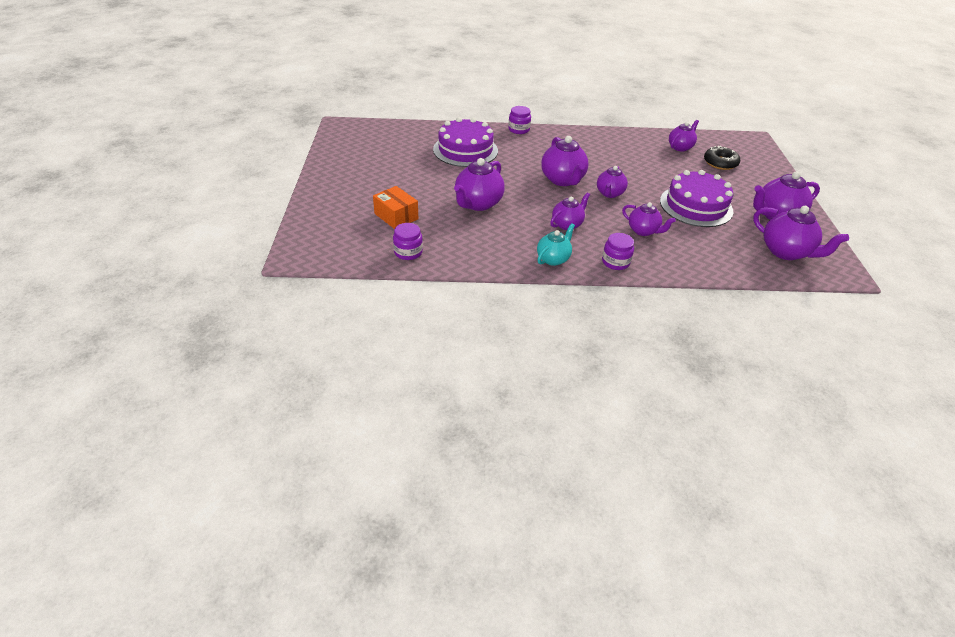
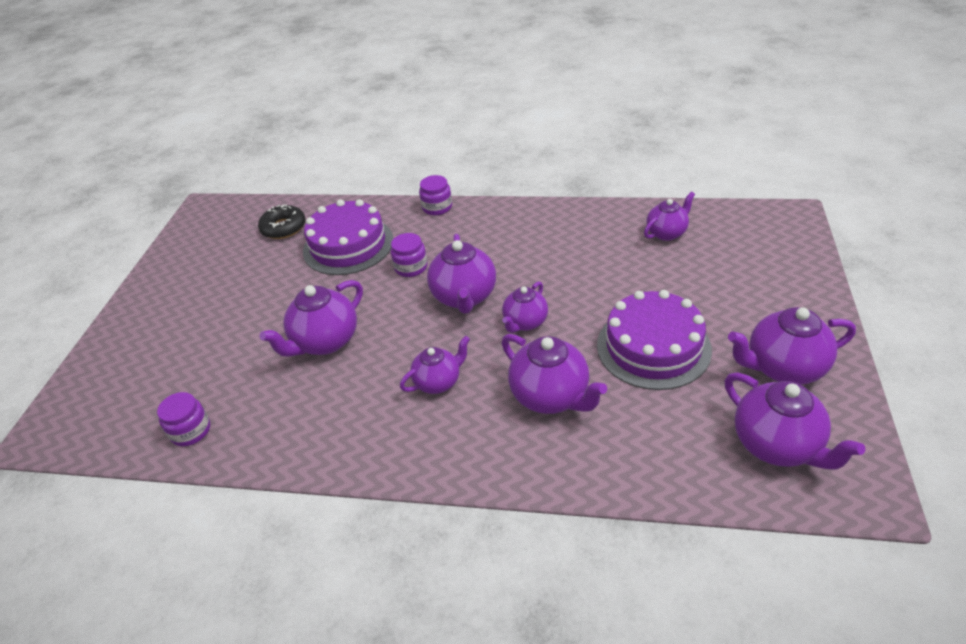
camera: 15 degrees right, 0 degrees up
(396, 216) = (204, 364): orange box -> none
(553, 259) = (391, 449): turquoise teapot -> none
(615, 262) = (484, 459): purple jar -> purple jar (411, 267)
(643, 231) = (551, 396): purple teapot -> purple teapot, size x1.57
(720, 163) = (721, 261): black donut -> black donut (283, 228)

